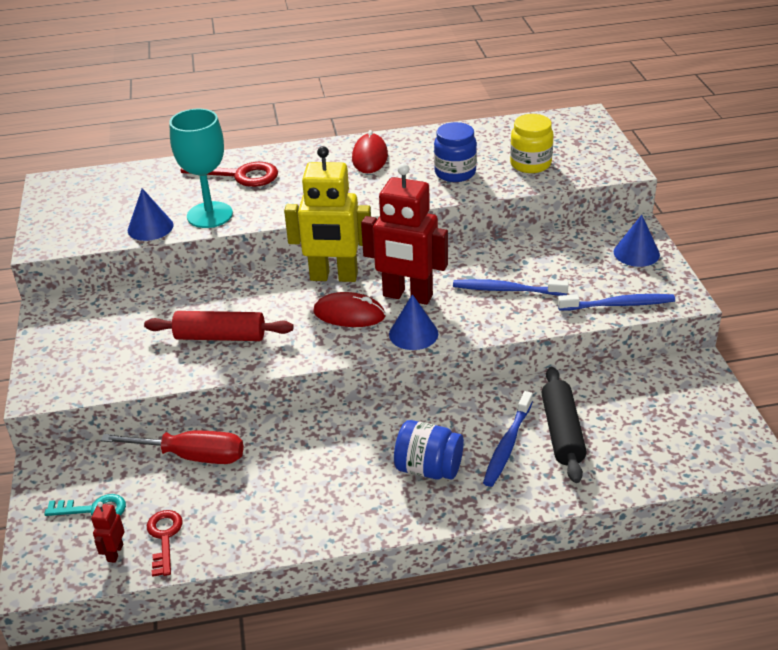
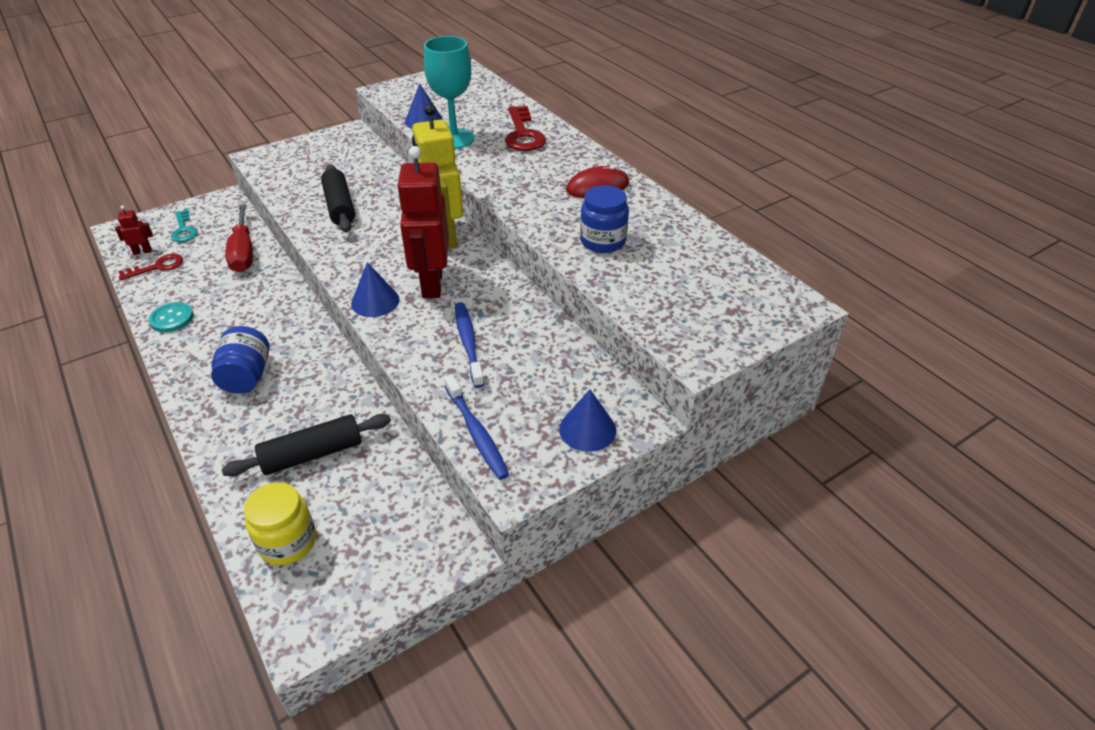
camera: 65 degrees right, 5 degrees up
(220, 336) = (340, 207): red rolling pin -> black rolling pin
(288, 526) = (172, 318): none -> turquoise button
(349, 314) = (392, 259): red mouse -> none
(507, 445) = (286, 419): blue toothbrush -> none
(530, 164) = (656, 286): yellow jar -> yellow jar (288, 542)

